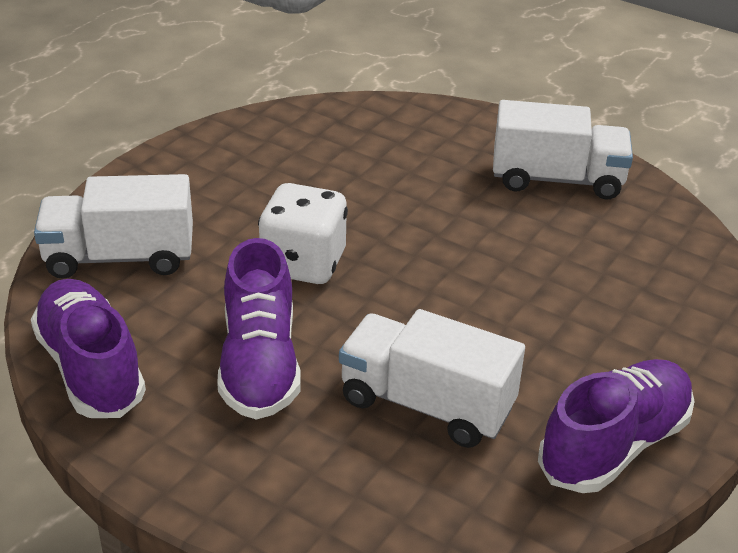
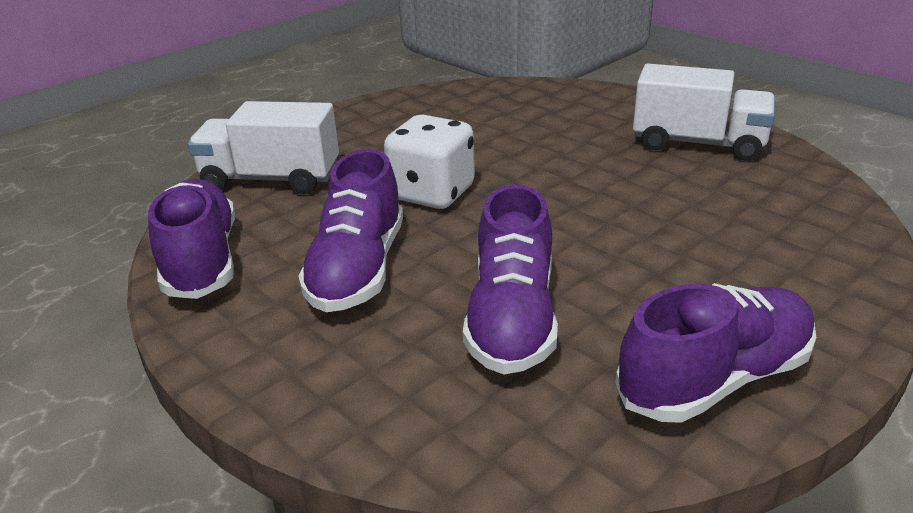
camera: 15 degrees right, 5 degrees down
(426, 404) = (512, 319): white truck -> purple shoe

